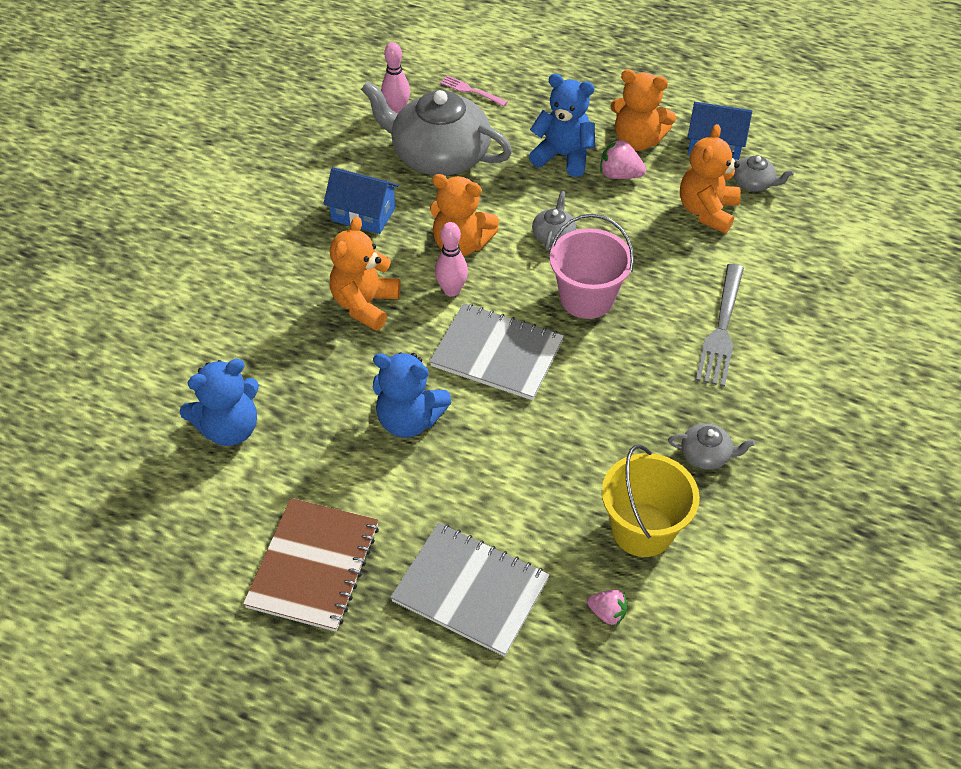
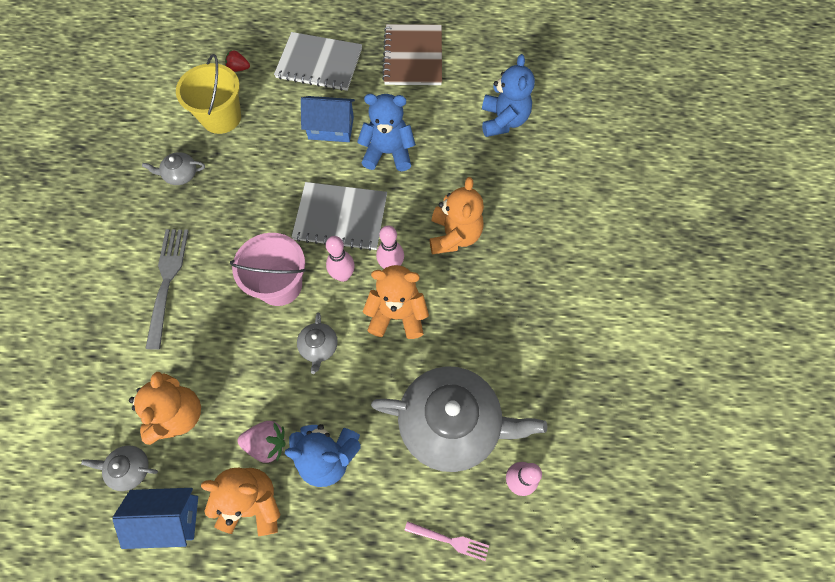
camera: 165 degrees right, 15 degrees up
(229, 428) = (503, 121): blue teddy bear -> blue teddy bear turned 135 degrees clockwise
(363, 214) = (493, 328): blue house -> blue house (331, 128)
(510, 292) = (343, 275): none -> pink bowling pin
(607, 613) = (238, 68): pink strawberry -> red strawberry

